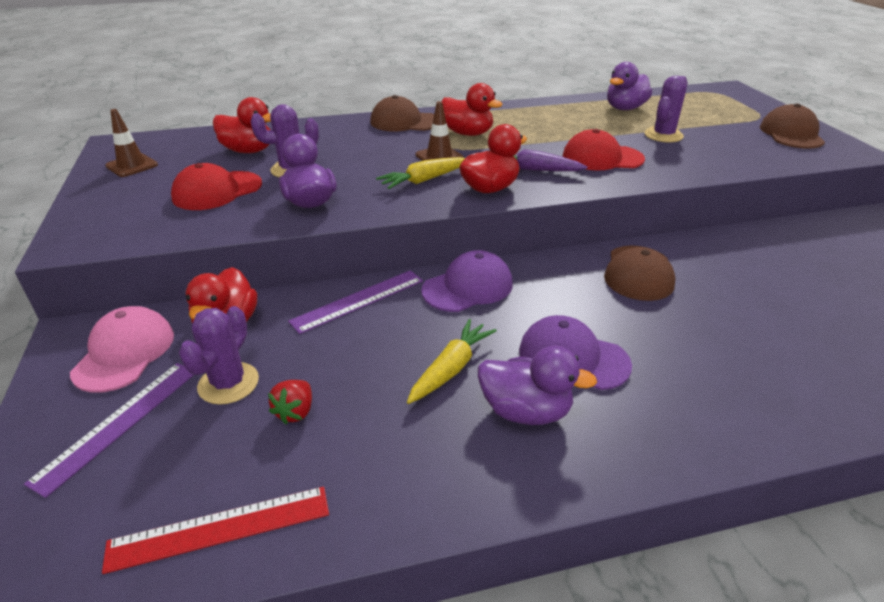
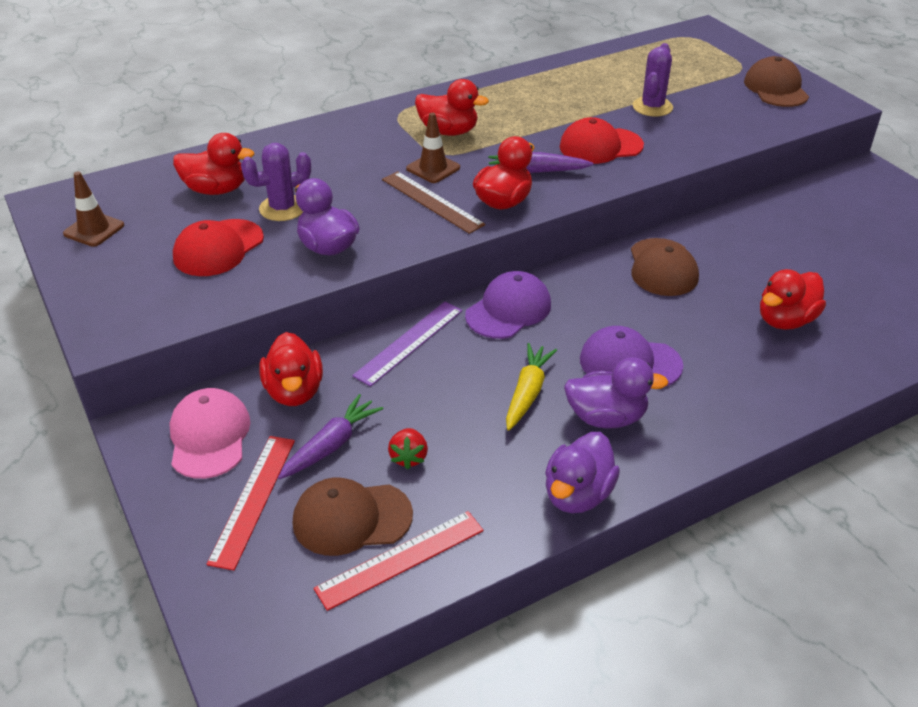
camera: 15 degrees left, 5 degrees up
(119, 423) = (253, 499): purple ruler -> red ruler
(228, 383) = (331, 445): purple cactus -> purple carrot
(405, 122) = (371, 124): brown cap -> brown cap (351, 518)
(424, 180) = (432, 201): yellow carrot -> brown ruler
(625, 108) = (602, 73): purple duck -> purple duck (577, 494)
(764, 344) = (785, 320): none -> red duck

